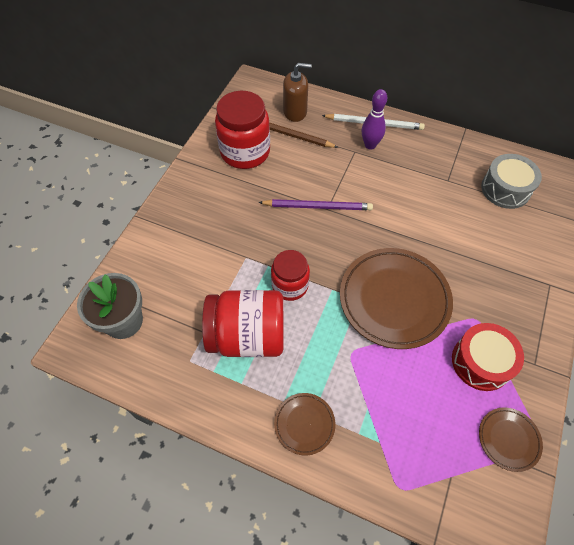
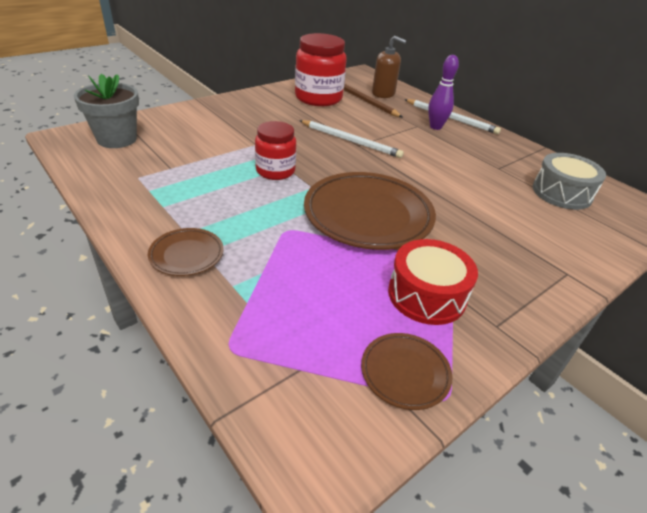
camera: 25 degrees right, 20 degrees down
(247, 336) = (203, 183): red jar -> none
(318, 206) = (350, 141): purple pencil -> white pencil

